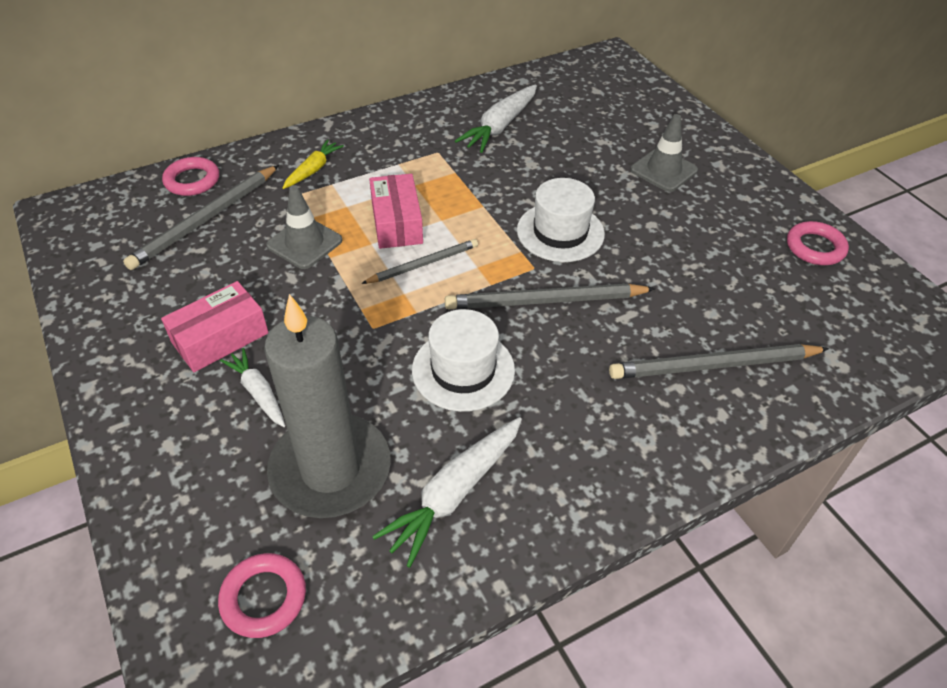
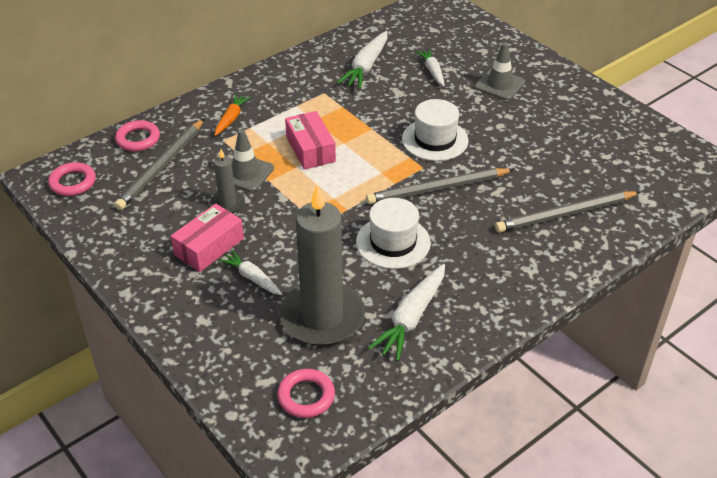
camera: 10 degrees left, 5 degrees down
(267, 281) = (228, 204): none -> grey candle
(313, 170) = (231, 119): yellow carrot -> orange carrot
(423, 264) = (340, 176): grey pencil -> none
(581, 142) = (432, 71): none -> white carrot
(815, 247) = (620, 126): pink ring -> pink ring (73, 182)

